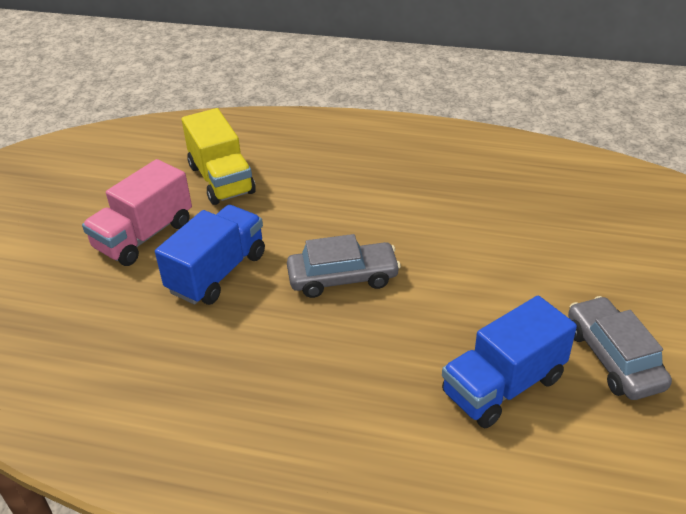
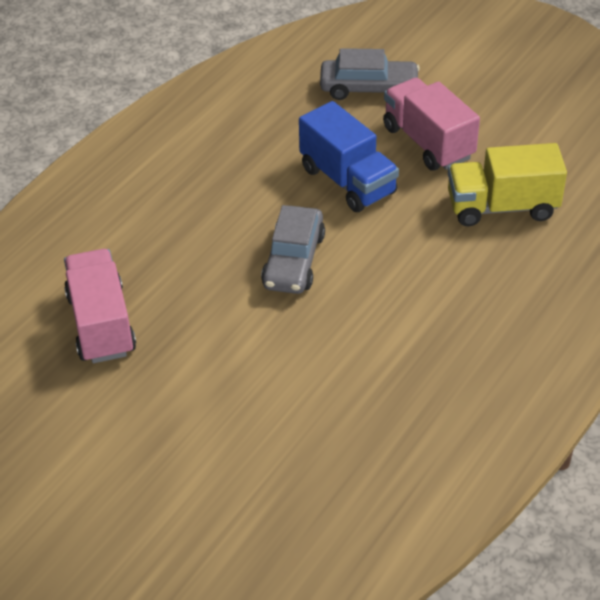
camera: 110 degrees right, 5 degrees up
(503, 386) = (101, 324): blue truck -> pink truck
(613, 358) = (79, 413): grey car -> grey car (369, 88)

